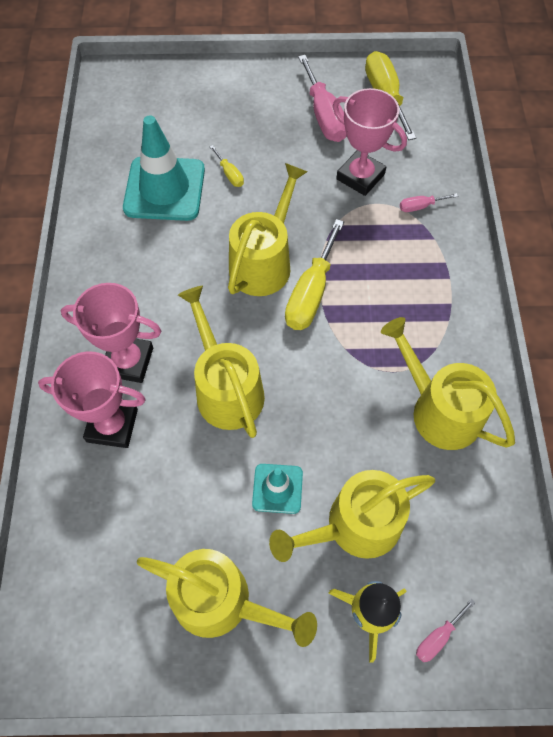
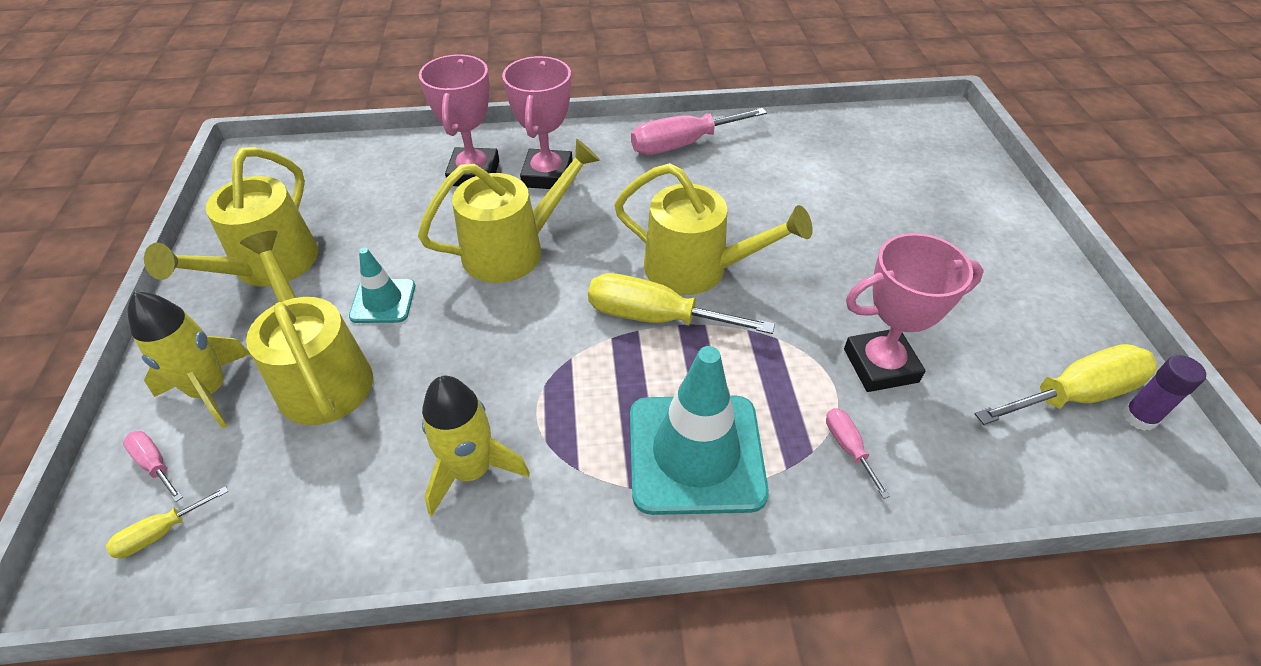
camera: 85 degrees right, 15 degrees down
(164, 189) = (785, 176): turquoise traffic cone -> turquoise traffic cone (695, 453)
(230, 174) = (829, 227): yellow screwdriver -> yellow screwdriver (161, 533)
(324, 115) = (985, 317): pink screwdriver -> pink screwdriver (682, 144)
(360, 177) = (880, 365): pink trophy -> pink trophy turned 45 degrees clockwise
(400, 76) = (1139, 417): none -> purple glue stick
(439, 410) = (471, 470): yellow watering can -> yellow rocket

